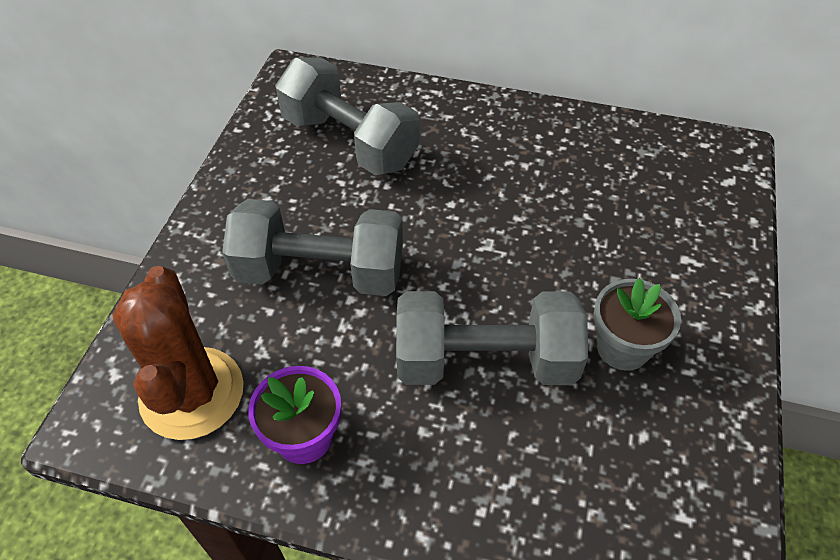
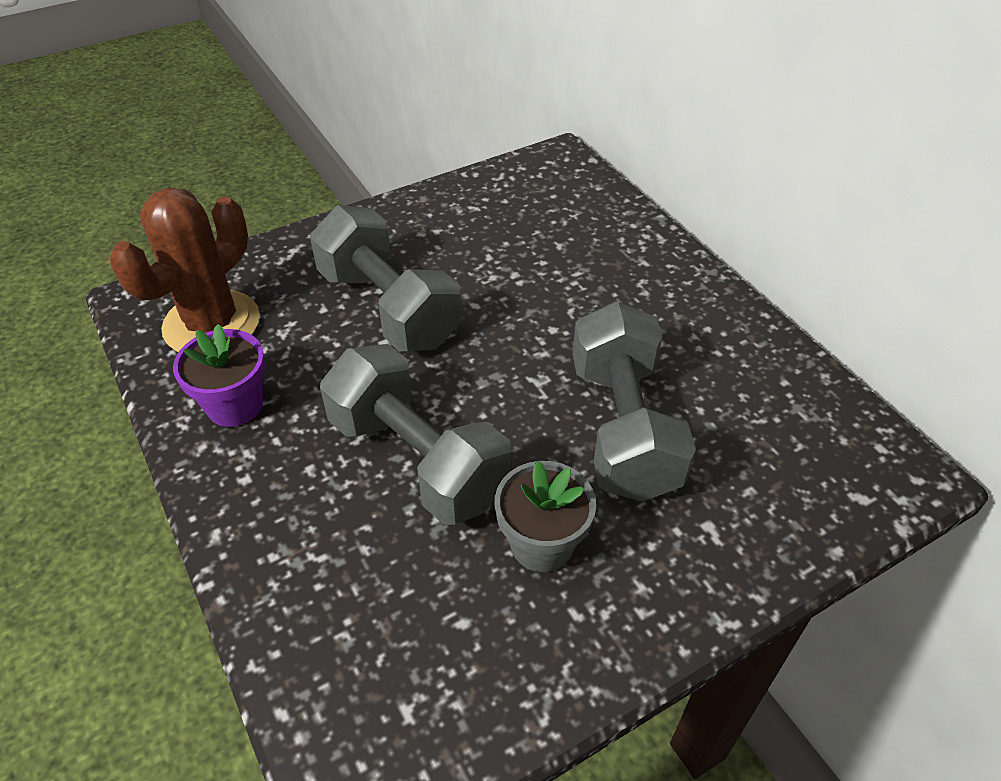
camera: 45 degrees right, 5 degrees down
(350, 141) = (534, 231): grey dumbbell -> grey dumbbell (623, 428)

